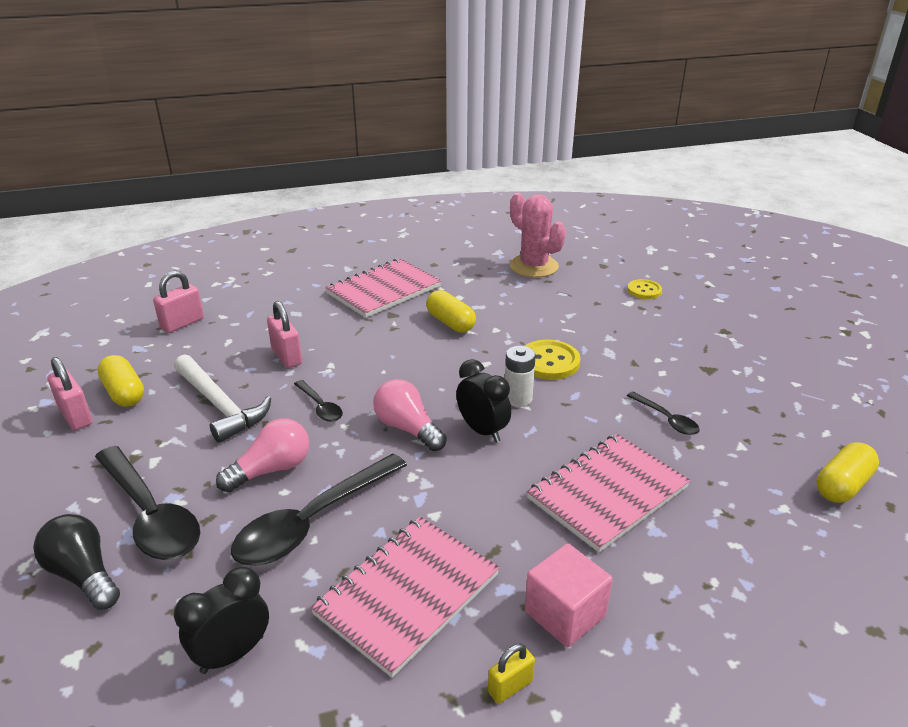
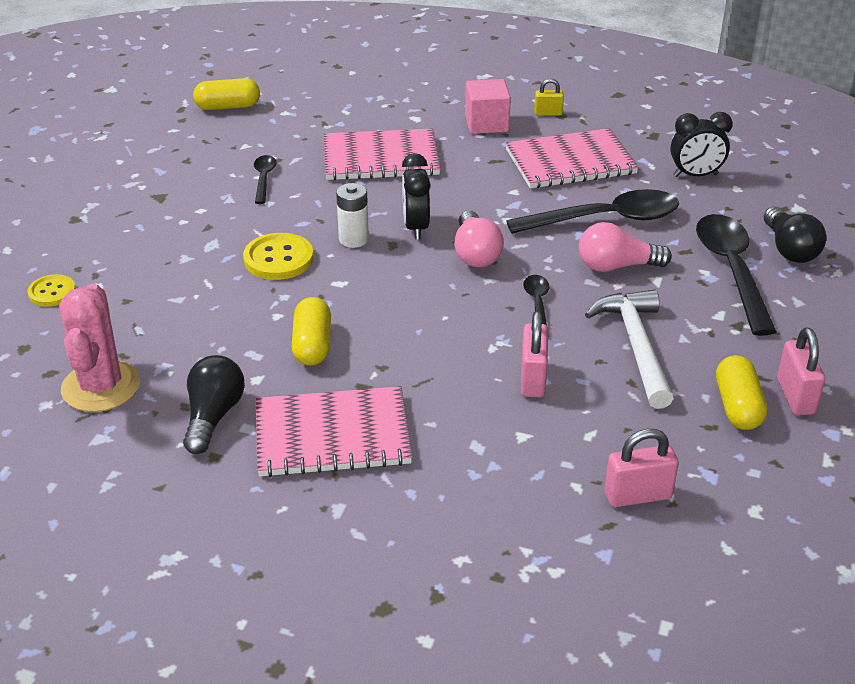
camera: 145 degrees left, 5 degrees up
(457, 276) = (213, 416): none -> black light bulb

